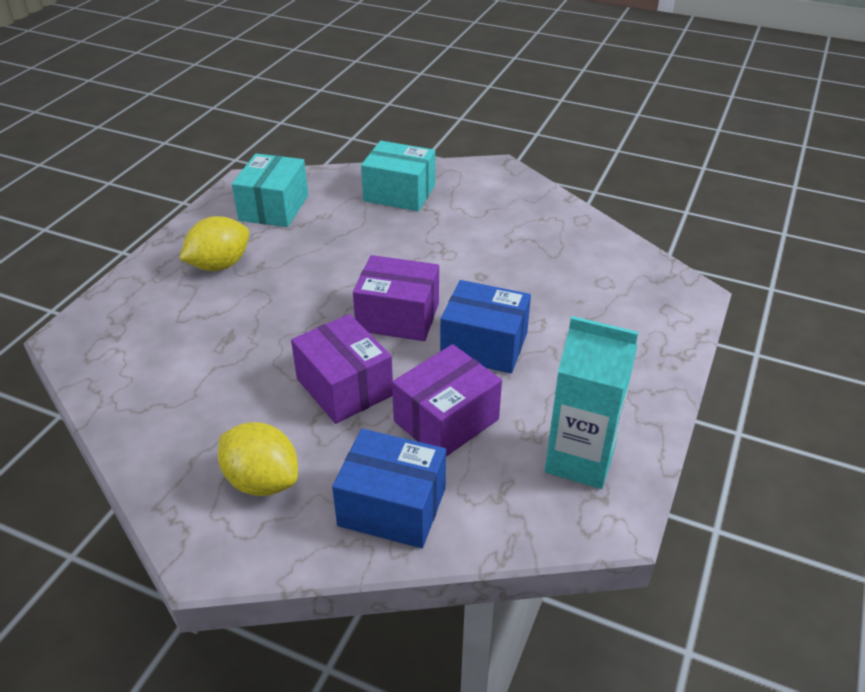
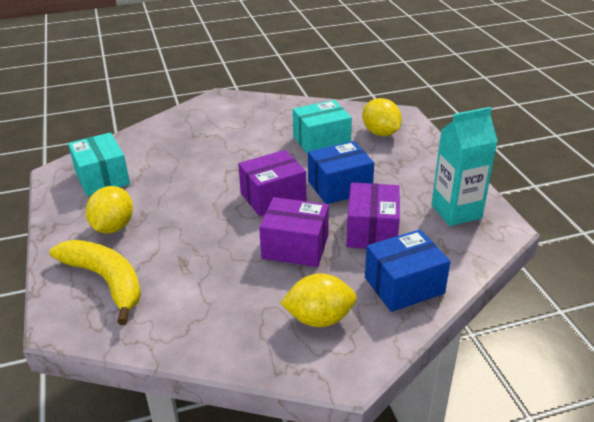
camera: 40 degrees left, 5 degrees down
(148, 316) = (106, 281): none -> yellow banana
(399, 193) = (178, 134): turquoise box -> turquoise box (321, 141)
(627, 304) = (380, 133): none -> yellow lemon

